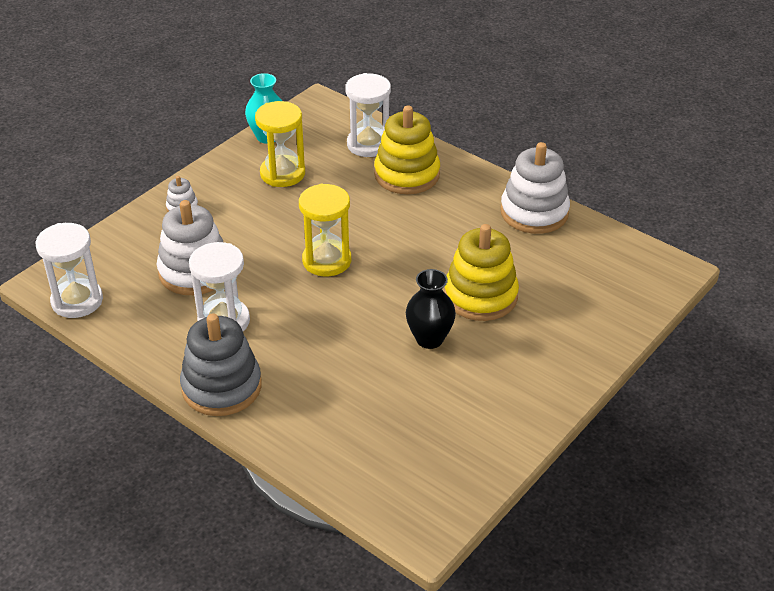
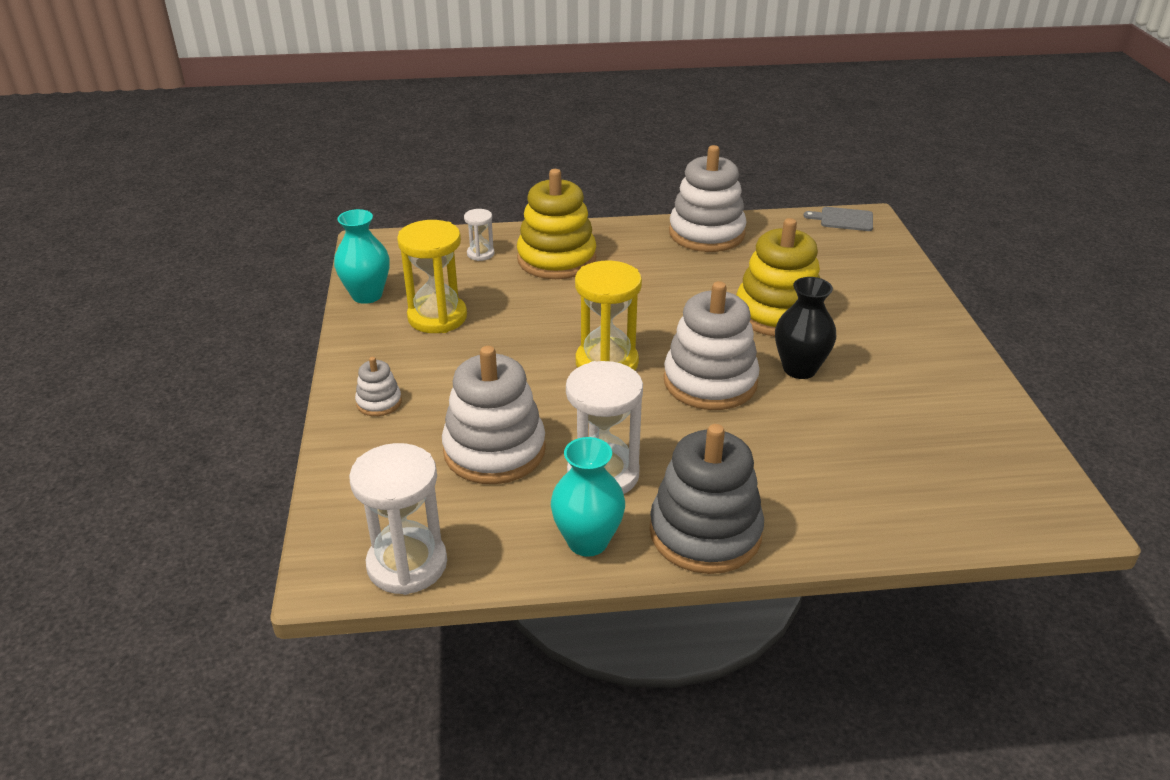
camera: 45 degrees left, 5 degrees down
(164, 349) = (587, 541): none -> turquoise vase
(364, 310) = (710, 382): none -> white stacking toy
(368, 144) = (480, 254): white hourglass -> white hourglass, size x0.51
(655, 259) = (843, 219): none -> grey cutting board

